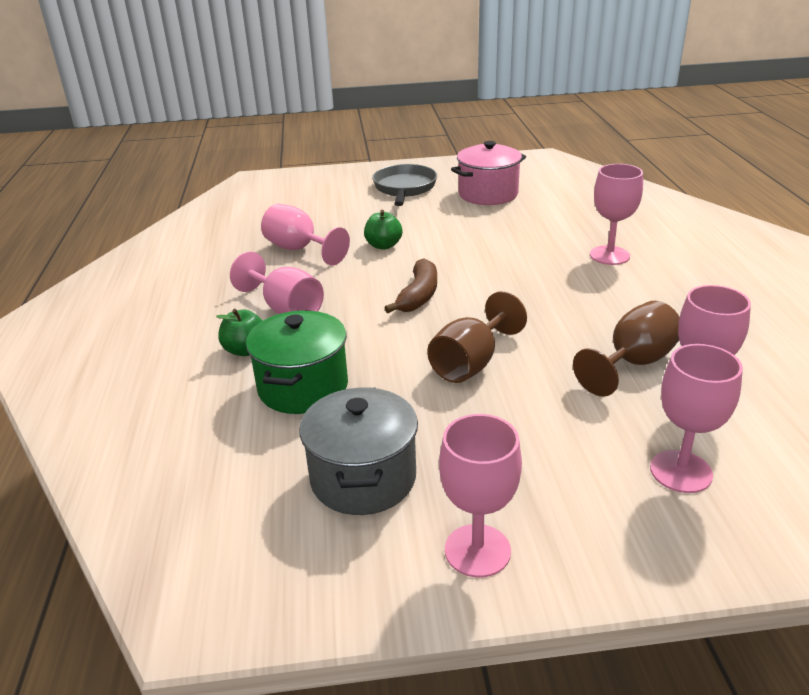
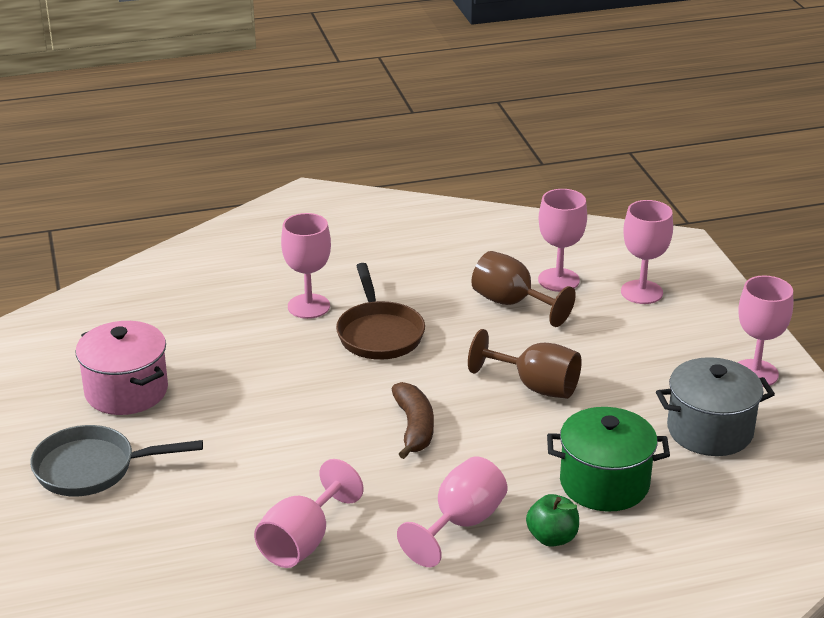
camera: 100 degrees left, 0 degrees up
(383, 245) = (288, 467): green apple -> none
(418, 296) = (414, 427): brown banana -> brown banana turned 75 degrees clockwise
(566, 285) = (379, 334): none -> brown pan

